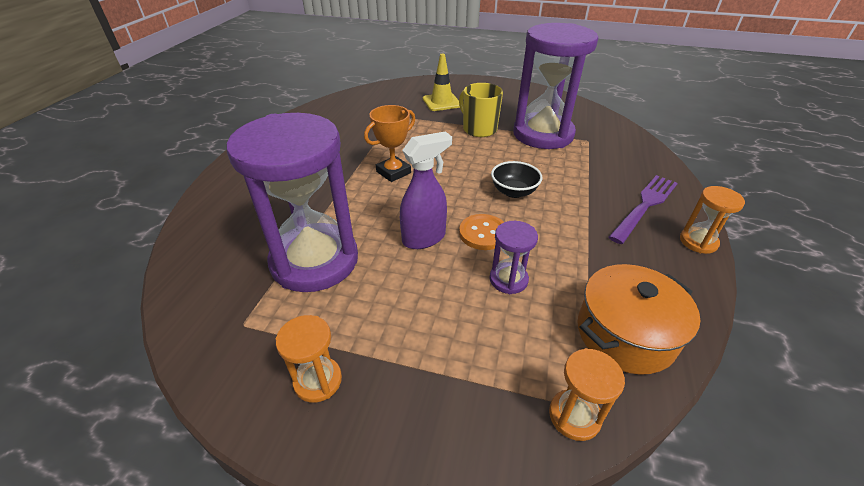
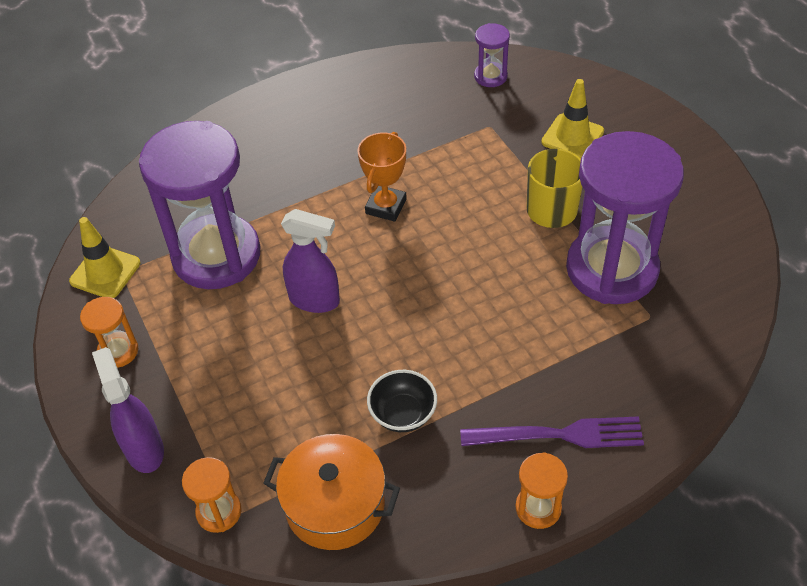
camera: 50 degrees right, 10 degrees up
(224, 335) = (105, 272): none -> yellow traffic cone
(393, 172) = (386, 206): orange trophy -> orange trophy turned 75 degrees counterclockwise
(450, 432) = (144, 449): none -> purple spray bottle
(483, 233) = (366, 335): orange button -> none
(508, 280) = (322, 391): purple hourglass -> purple hourglass (490, 76)
(513, 192) = (459, 315): black bowl -> black bowl (403, 414)

